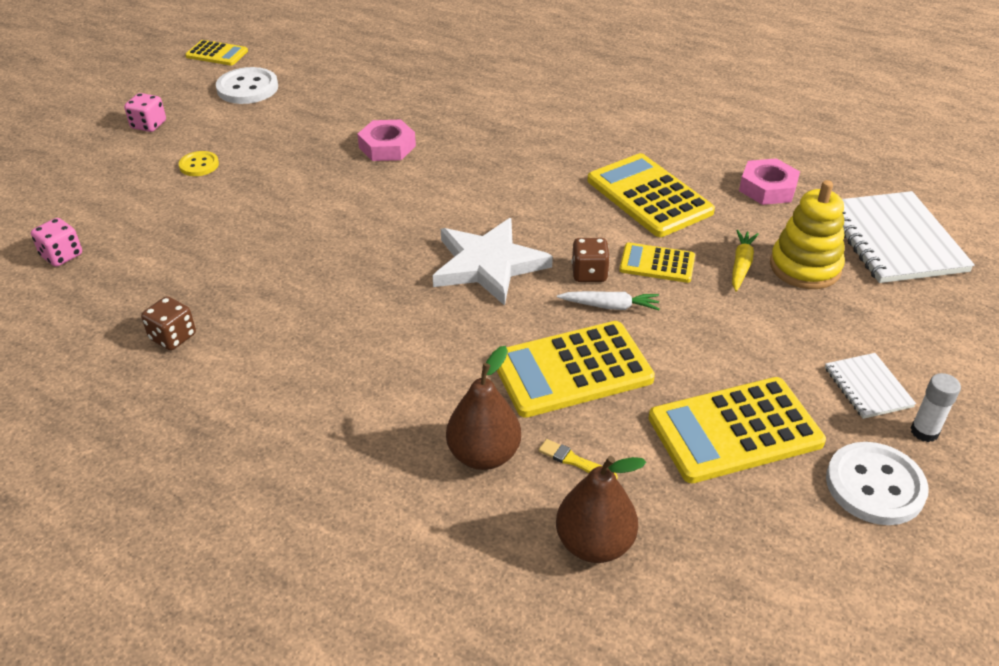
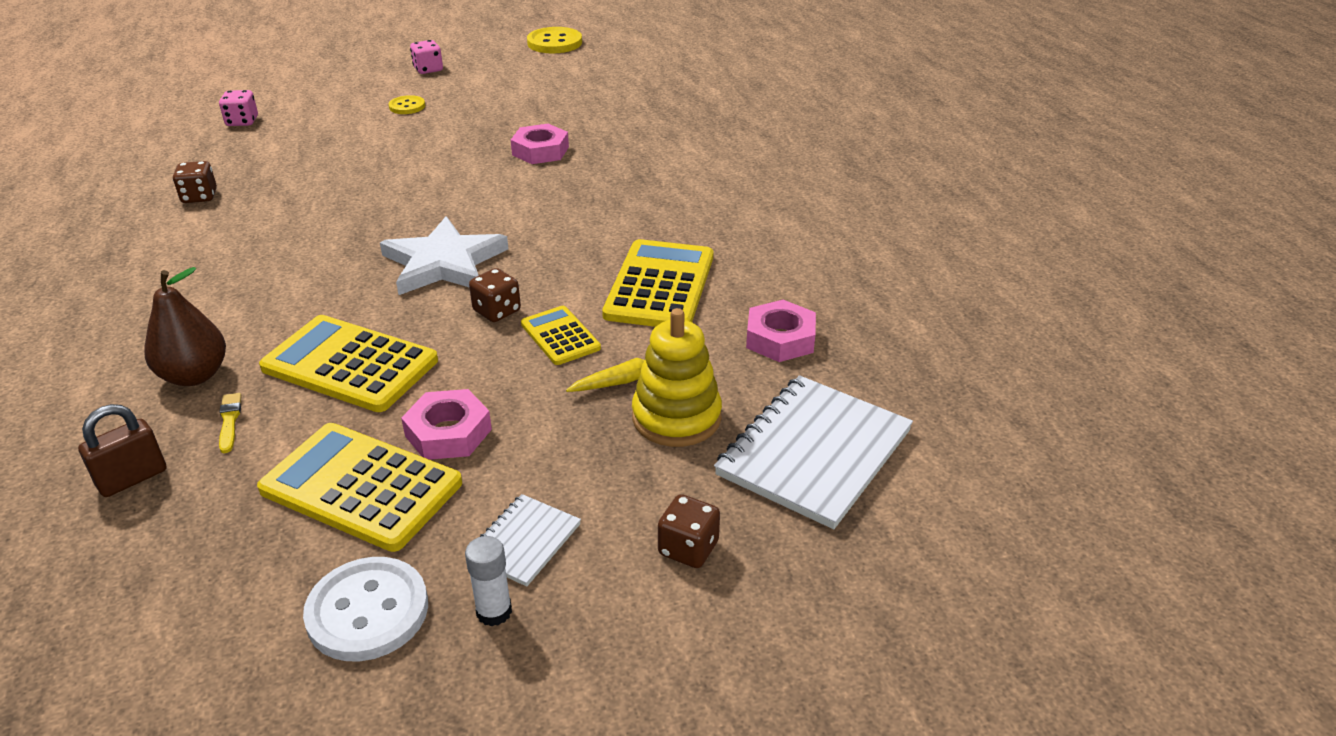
camera: 45 degrees right, 5 degrees down
(217, 54) = (554, 43): yellow calculator -> yellow button
(247, 88) = (529, 72): white button -> none
(594, 544) = (132, 478): brown pear -> brown padlock
(610, 306) = (463, 342): white carrot -> none
(715, 363) = (448, 432): none -> pink nut
(936, 329) = (688, 548): none -> brown dice

